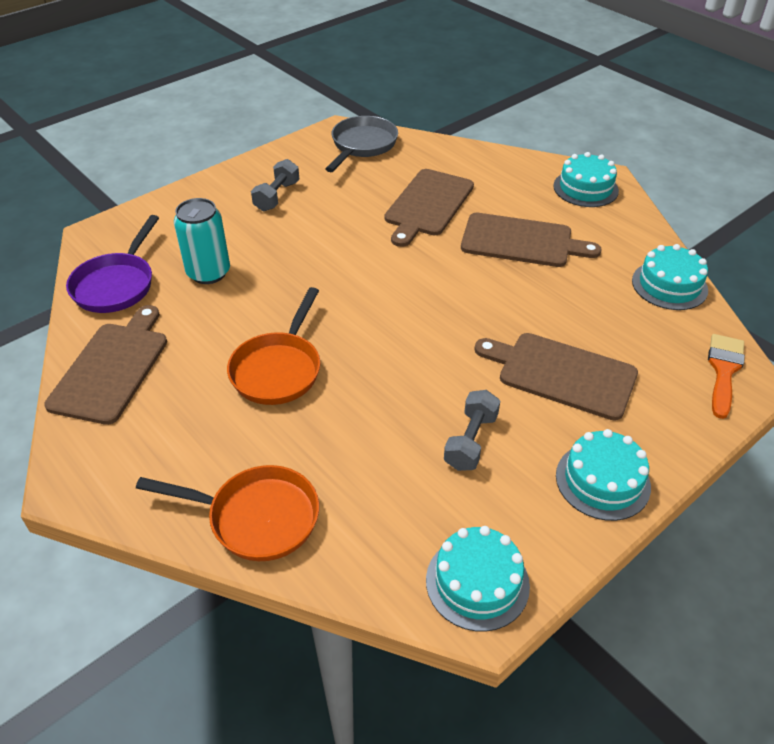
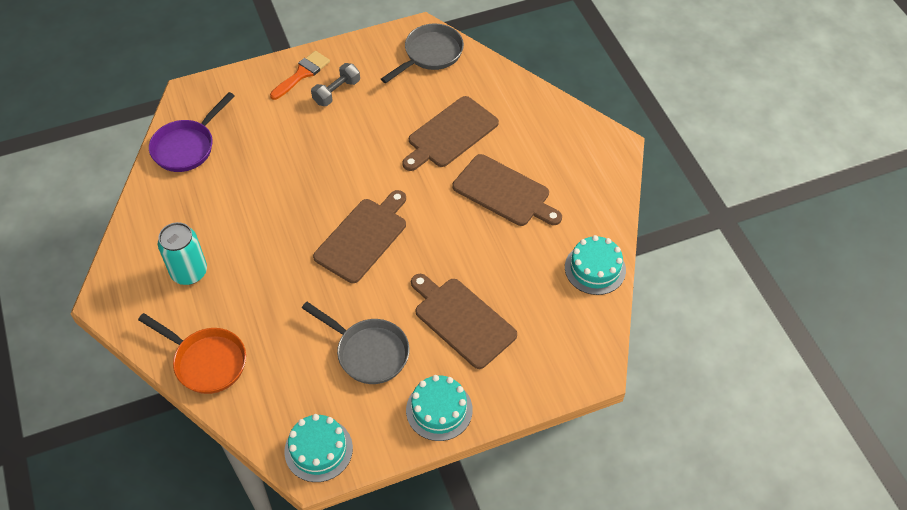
camera: 20 degrees right, 10 degrees up
(112, 368) = (159, 219): brown cutting board -> brown cutting board (363, 237)
(208, 273) = (255, 154): turquoise can -> turquoise can (189, 272)
(278, 369) = (268, 254): orange pan -> none
(470, 441) = (368, 352): grey dumbbell -> grey pan
(585, 188) = (591, 152): turquoise cake -> none
(723, 370) = (583, 355): orange brush -> orange brush (302, 74)

